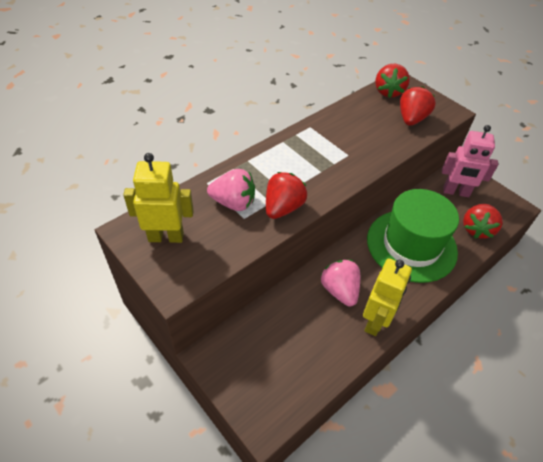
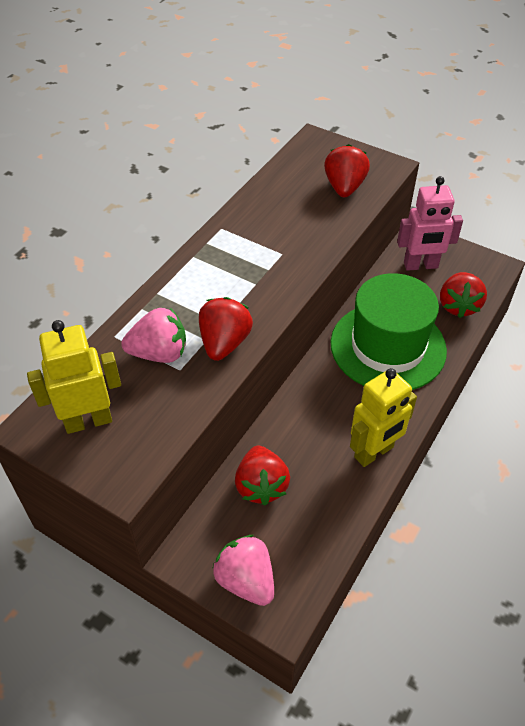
camera: 15 degrees left, 0 degrees up
(339, 290) = (319, 427): pink strawberry -> pink strawberry (246, 580)
(375, 321) = (374, 452): yellow robot -> yellow robot turned 45 degrees clockwise
(388, 92) = (304, 158): red strawberry -> red strawberry (261, 486)

